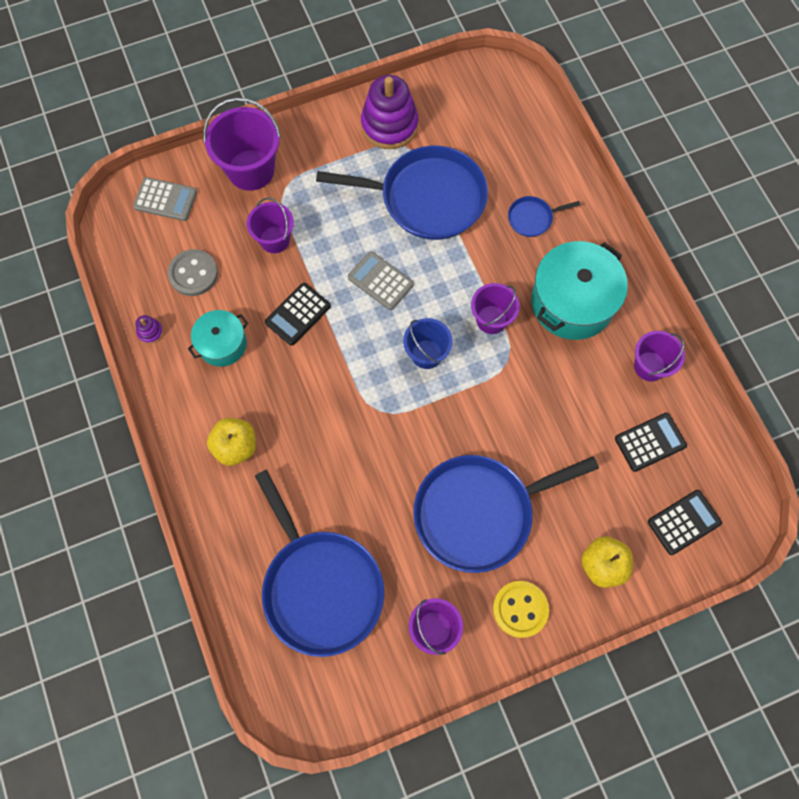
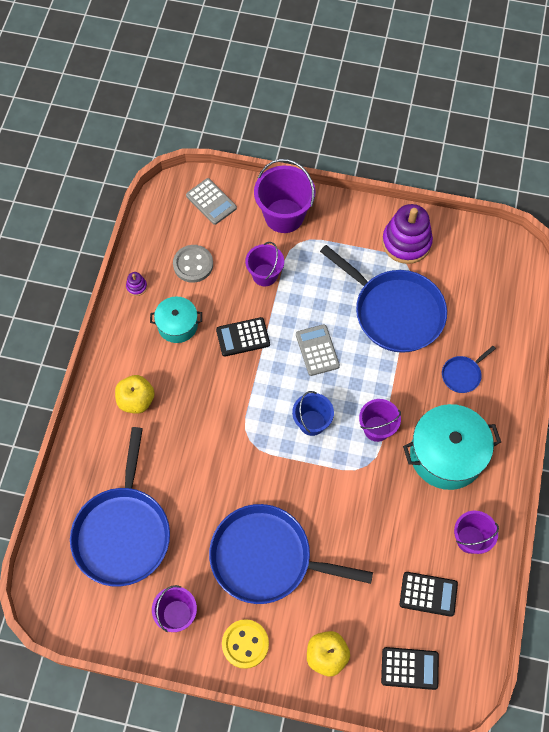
camera: 35 degrees right, 5 degrees down
(532, 218) = (462, 375): blue pan -> blue pan turned 60 degrees counterclockwise

